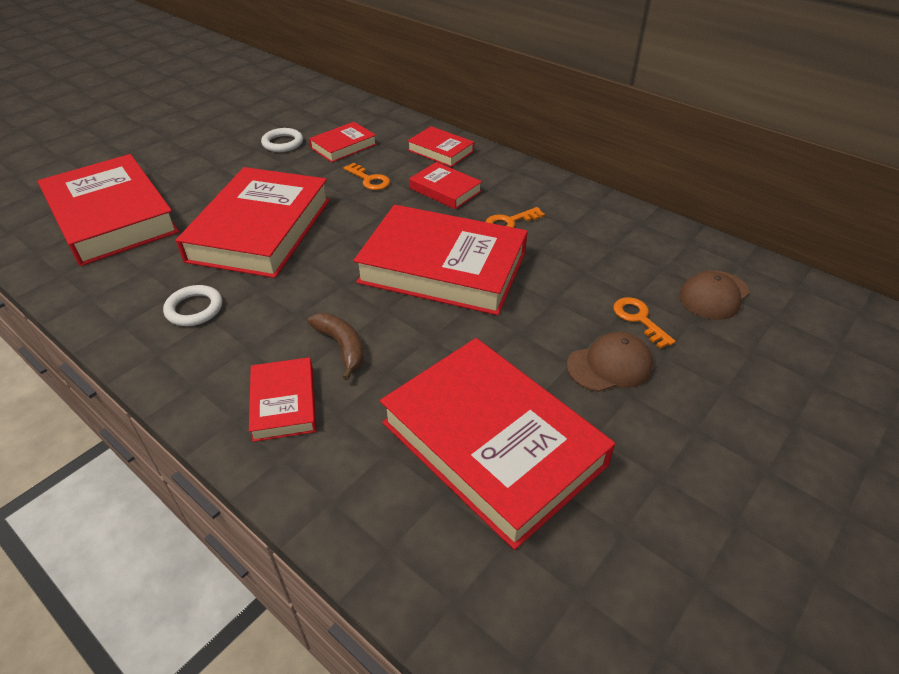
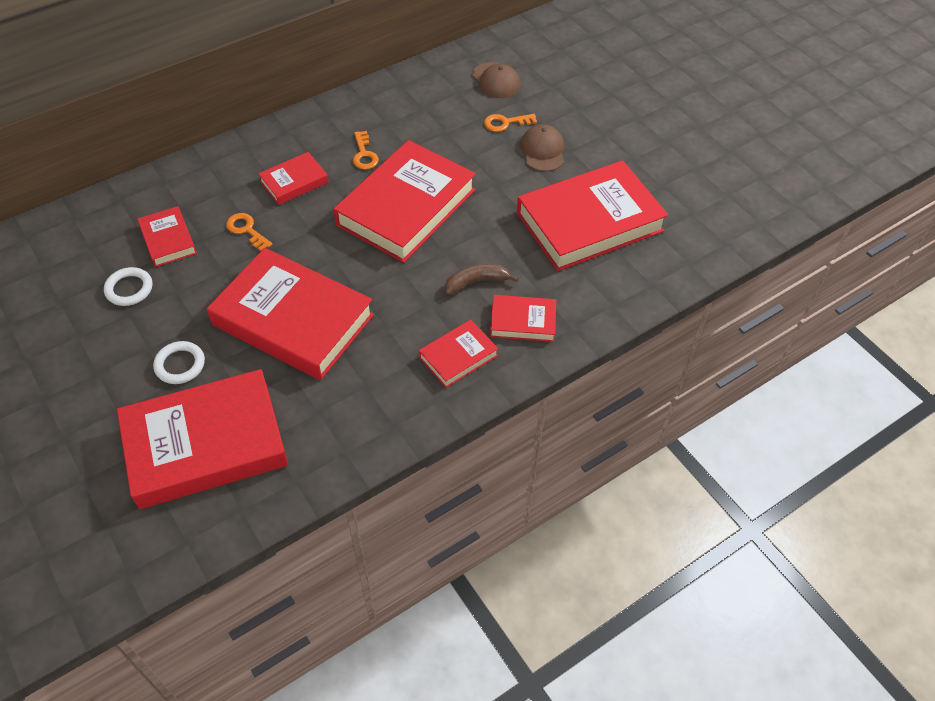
camera: 75 degrees left, 10 degrees up
(194, 309) = (393, 373): white ring -> white ring (180, 365)
(369, 179) = (247, 230): orange key -> orange key turned 105 degrees counterclockwise
(440, 151) = (223, 170): red book -> red book (458, 356)

